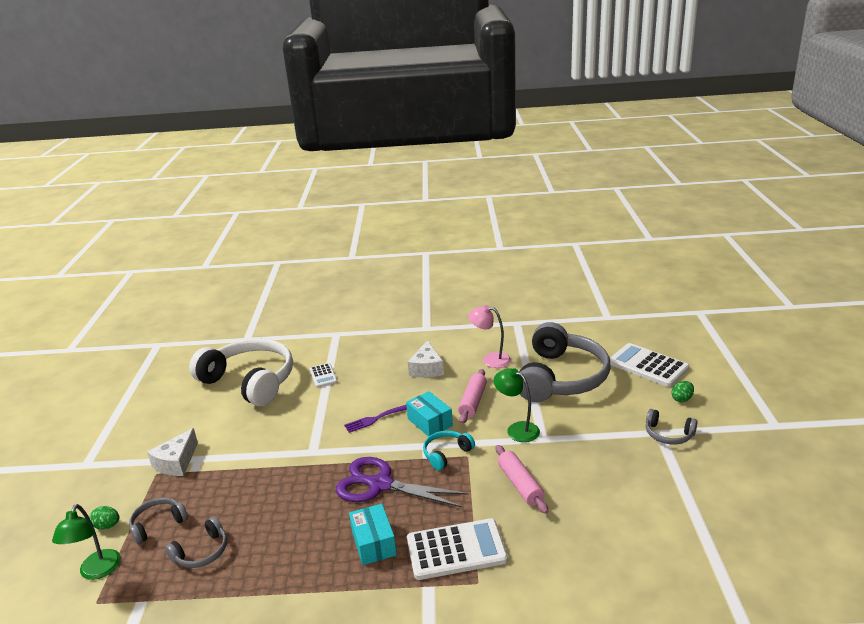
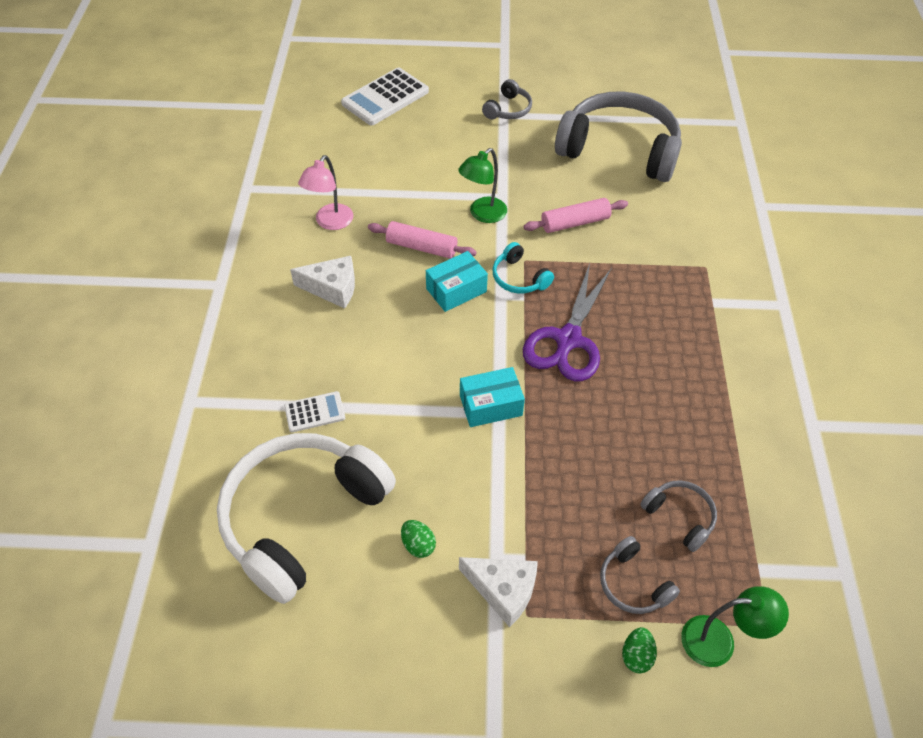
camera: 90 degrees left, 25 degrees up
(373, 543) = (659, 345): turquoise box -> turquoise box (490, 405)
(375, 419) = (439, 346): purple fork -> none
(456, 550) = (666, 279): white calculator -> none
(561, 378) = (390, 166): grey headphones -> grey headphones (619, 150)
(682, 399) = (452, 88): green egg -> green egg (418, 545)

